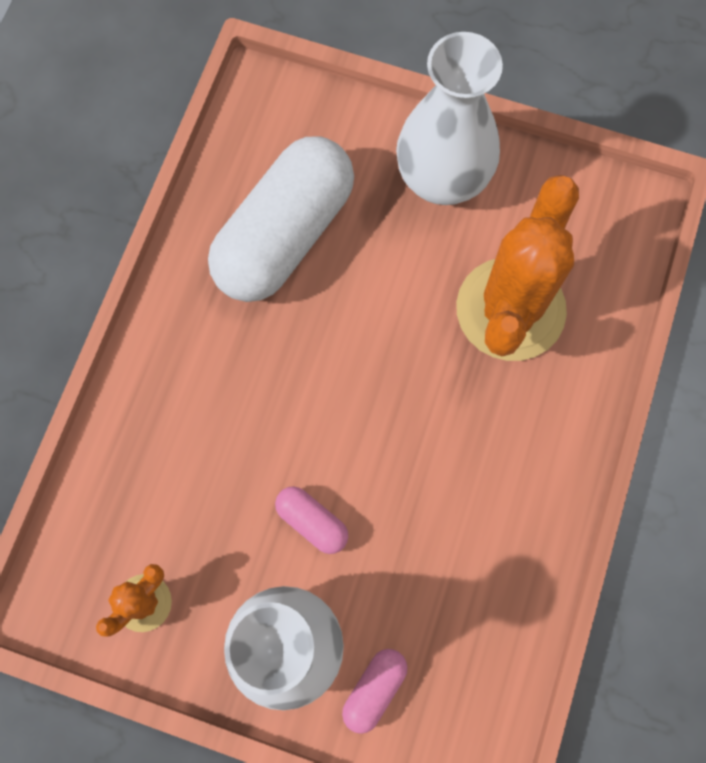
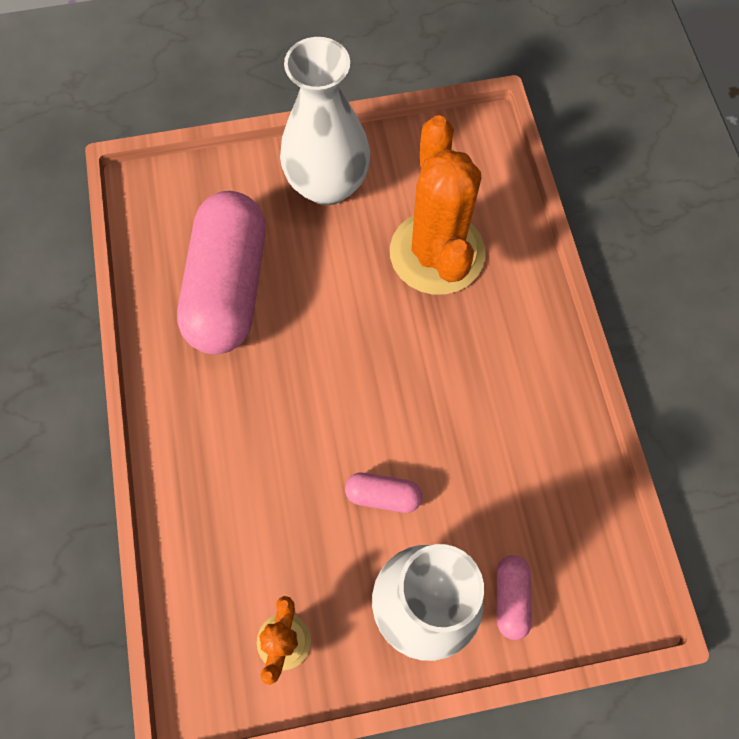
camera: 30 degrees left, 5 degrees down
(284, 235) = (228, 287): white capsule -> pink capsule

